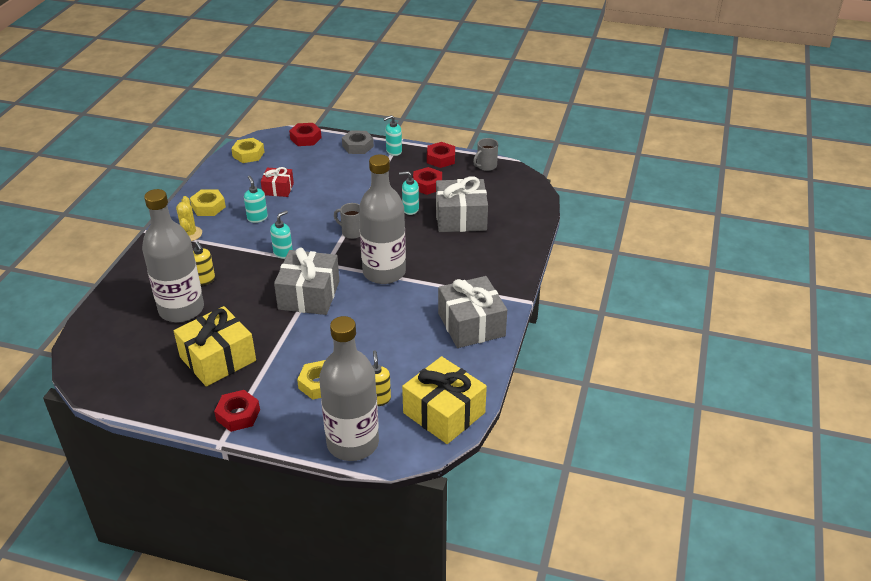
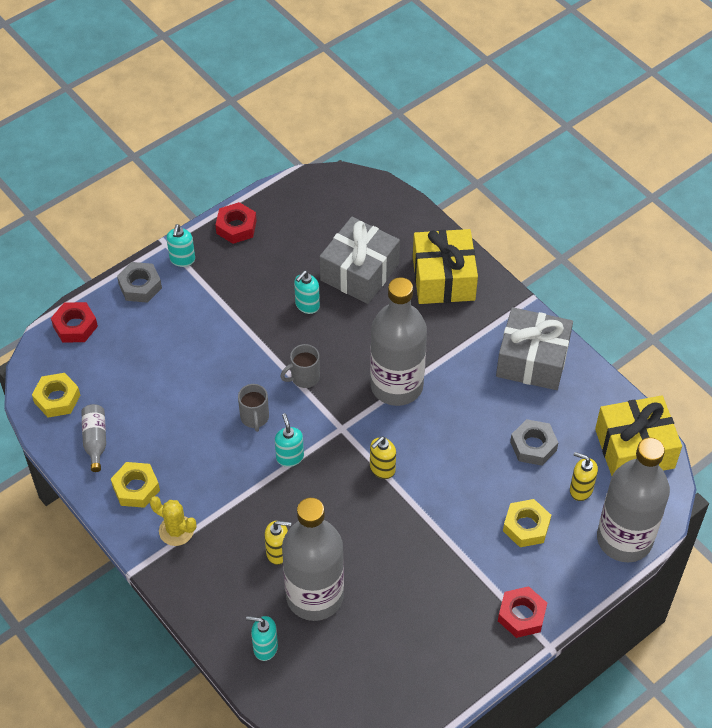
camera: 55 degrees left, 15 degrees up
(218, 359) = (424, 597): yellow gift -> yellow gift (443, 278)
(230, 179) = (95, 440): none -> grey bottle
(257, 218) = (201, 451): turquoise soap dispenser -> turquoise soap dispenser (265, 647)
(278, 189) = (160, 404): red gift -> none
(309, 295) = (382, 469): grey gift -> yellow soap dispenser
(394, 357) = (533, 446): none -> grey nut
(427, 185) = (275, 266): red nut -> none
(486, 166) = (286, 197): grey mug -> grey mug (254, 418)

